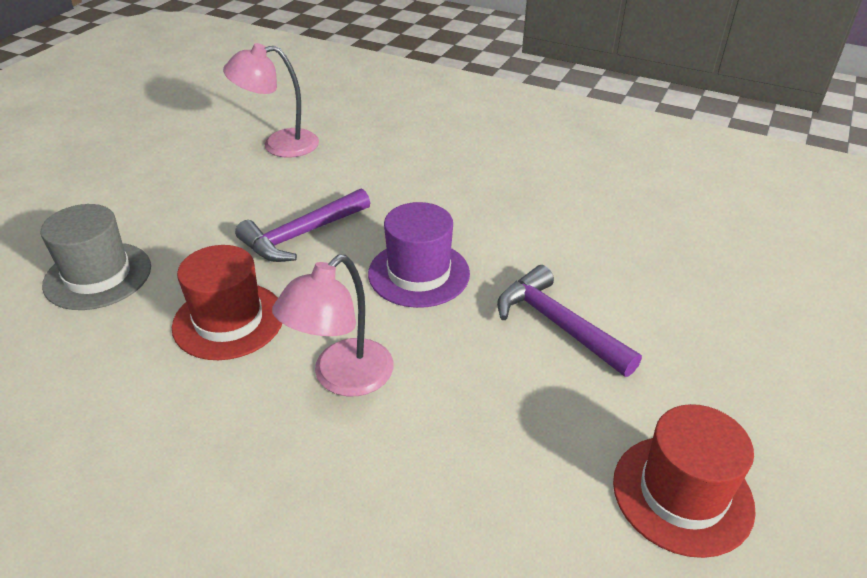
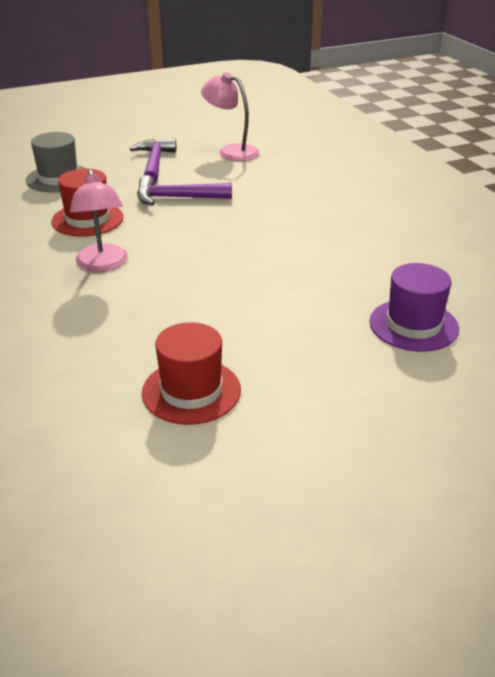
camera: 40 degrees right, 5 degrees down
(342, 378) = (103, 264): pink lamp -> pink lamp turned 90 degrees counterclockwise
(419, 273) = (211, 239): purple hat -> purple hat (413, 325)
(558, 325) = (251, 295): purple hammer -> purple hammer (154, 163)

